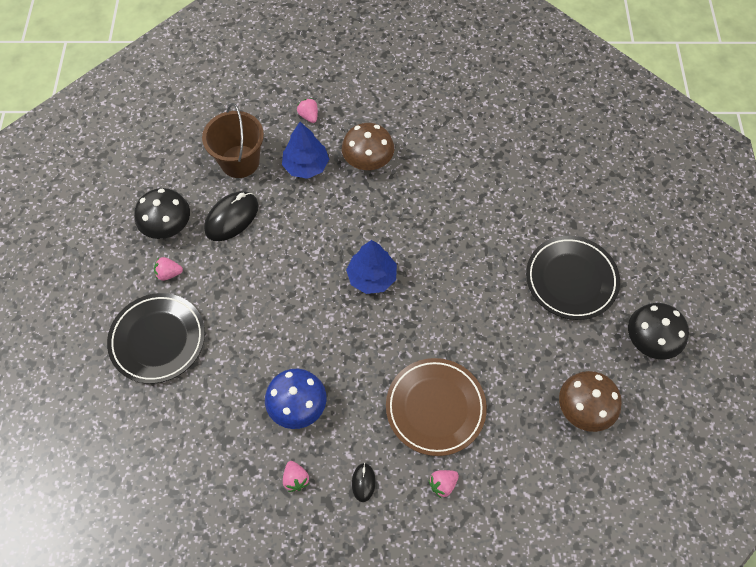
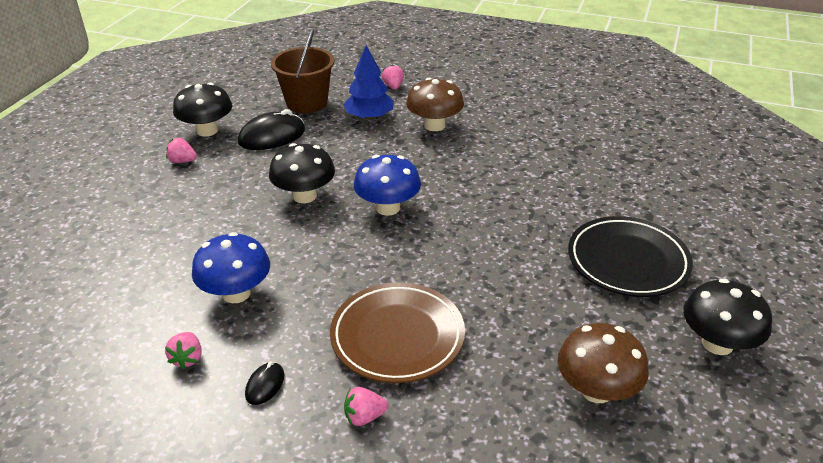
camera: 20 degrees right, 25 degrees down
(158, 340) = (133, 205): black plate -> none
(298, 284) = (304, 196): none -> black mushroom
(372, 277) = (388, 208): blue tree -> blue mushroom

